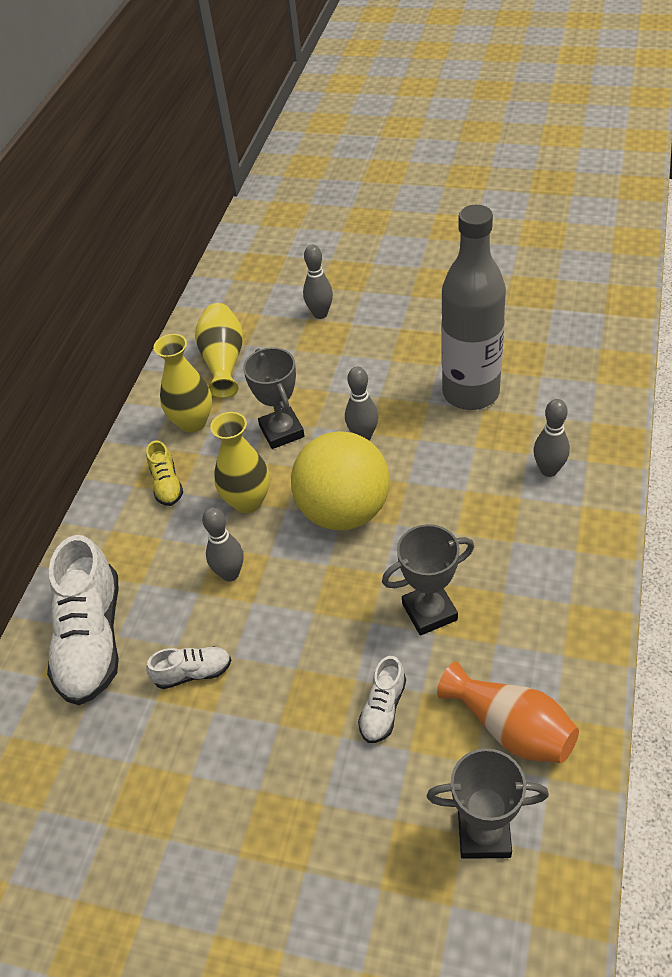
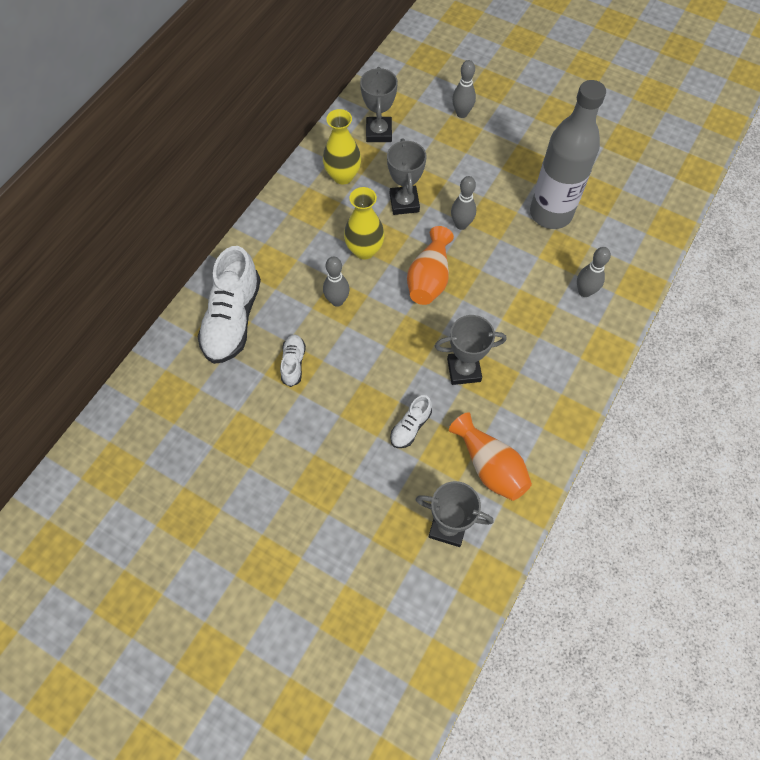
camera: 10 degrees right, 15 degrees up
(167, 484) = (311, 220): yellow shoe -> none
(193, 673) = (293, 363): white shoe -> white shoe turned 90 degrees counterclockwise
(223, 361) = (378, 132): yellow vase -> grey trophy
(344, 511) = (429, 278): yellow ball -> orange vase

